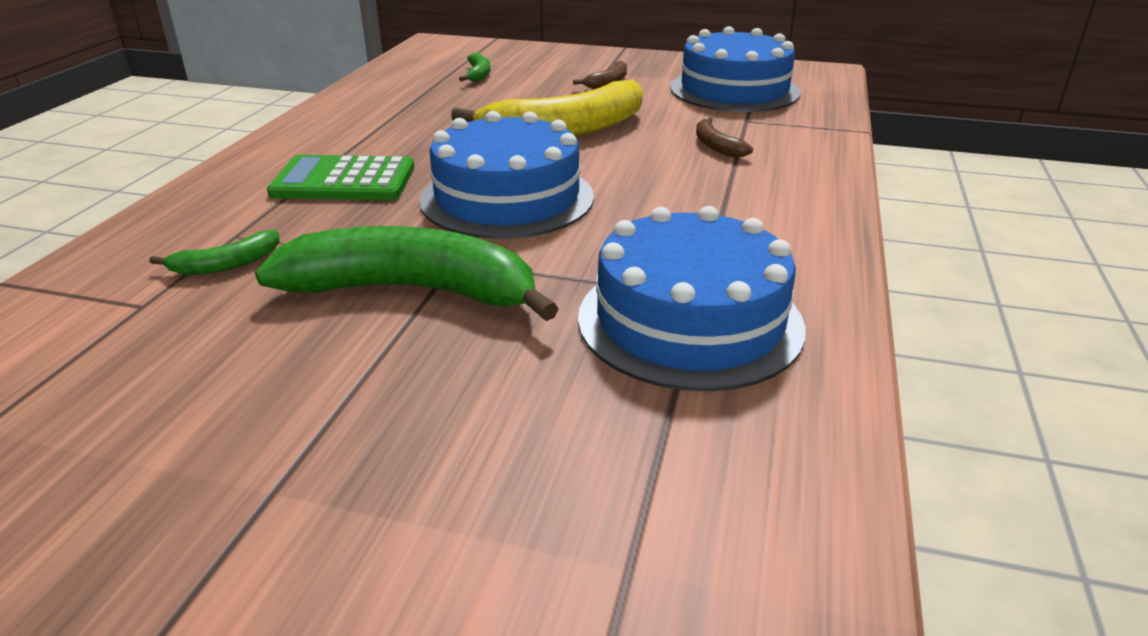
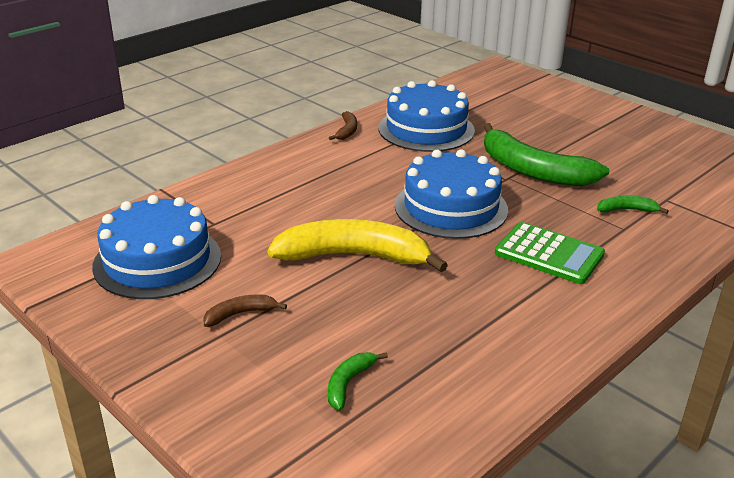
camera: 150 degrees left, 0 degrees up
(716, 146) = (275, 207): brown banana -> brown banana (347, 131)

